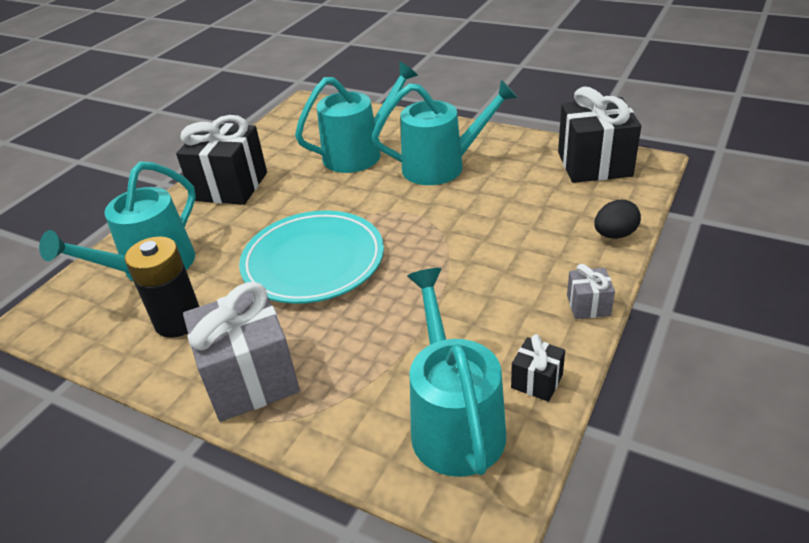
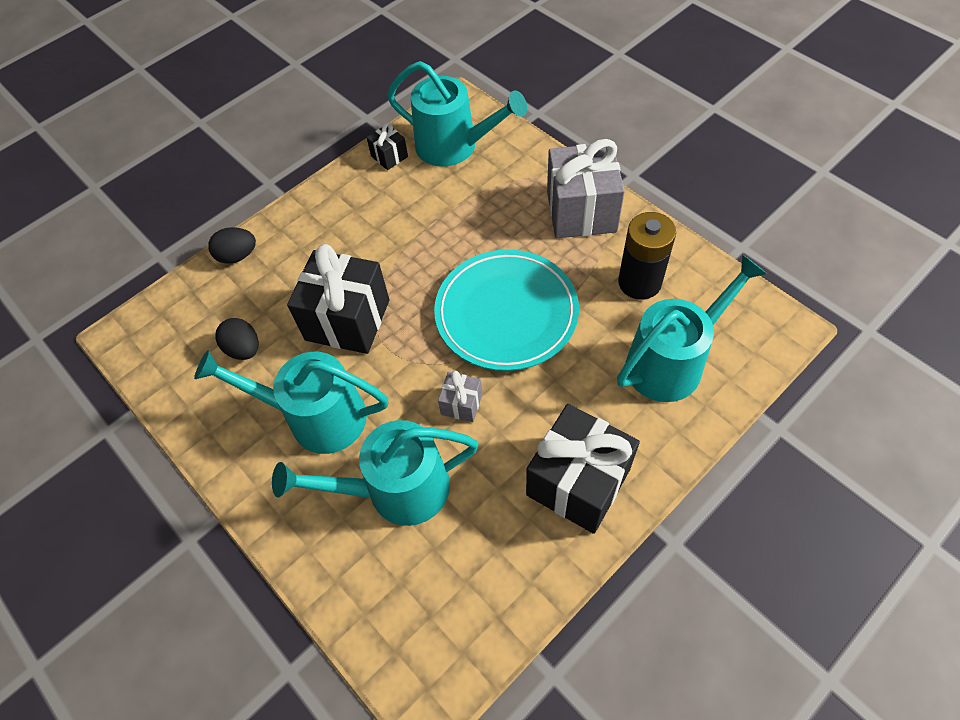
camera: 160 degrees left, 20 degrees up
(454, 422) = (454, 146): turquoise watering can -> turquoise watering can turned 75 degrees counterclockwise
(535, 182) = (244, 349): none -> black egg
(588, 305) = (314, 198): grey gift -> grey gift (461, 404)
(594, 164) = (168, 355): black gift -> black gift (347, 320)

